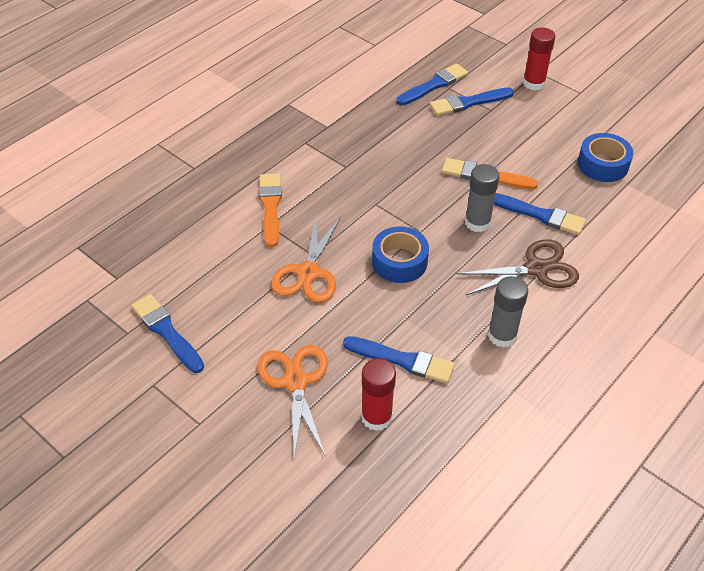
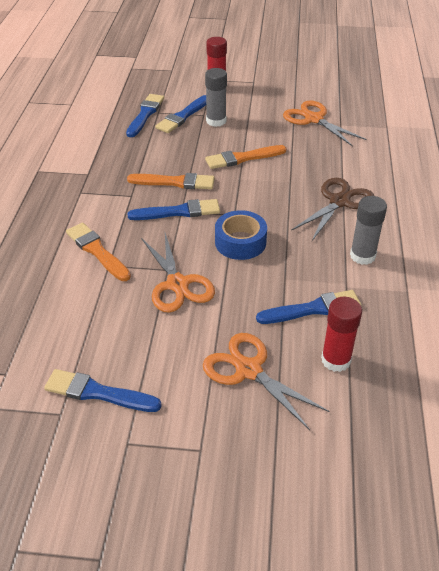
camera: 35 degrees left, 5 degrees down
(396, 171) = (175, 182): none -> orange brush
(477, 223) = (269, 190): grey glue stick -> grey glue stick (216, 121)
(540, 215) = (306, 167): blue brush -> blue brush (178, 212)
(603, 164) = (313, 119): blue tape -> orange scissors

